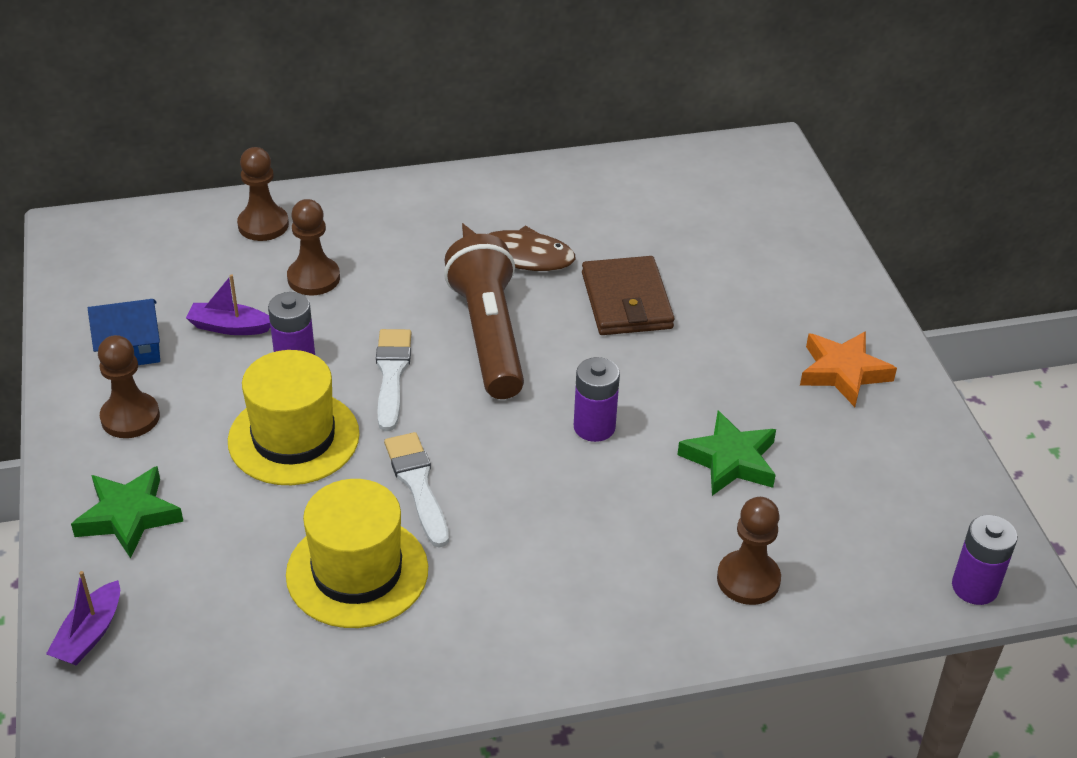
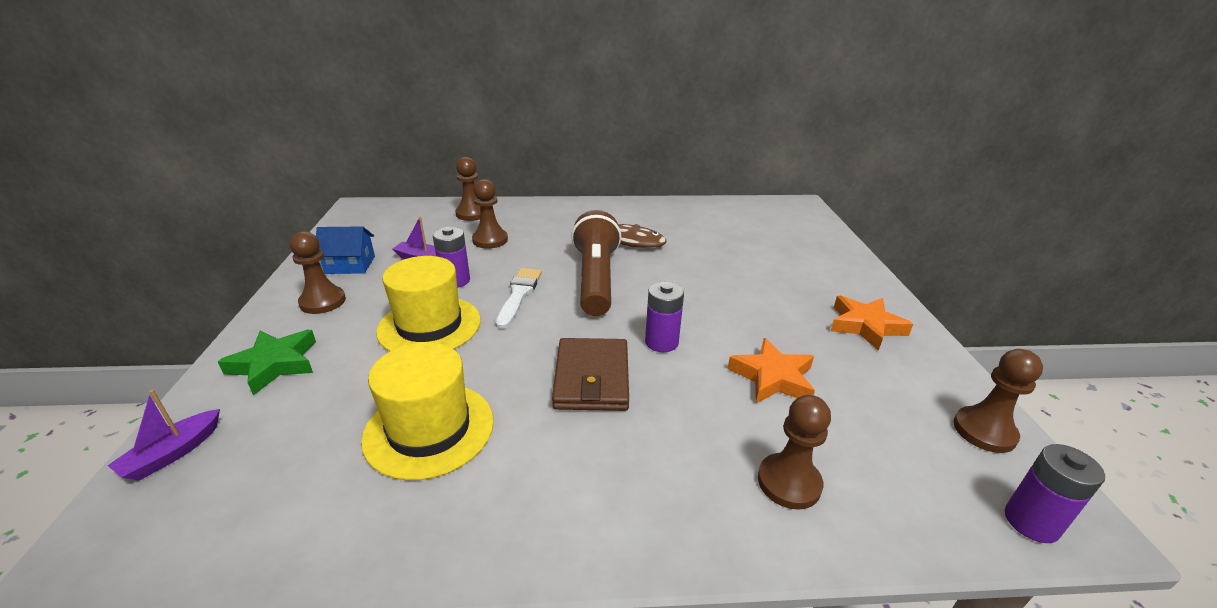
camera: 10 degrees right, 10 degrees down
(417, 484) = (508, 367): white brush -> none
(626, 301) = (698, 269): brown wallet -> brown wallet (591, 378)
(730, 460) = (773, 377): green star -> orange star
(953, 498) = (984, 431): none -> brown pawn

